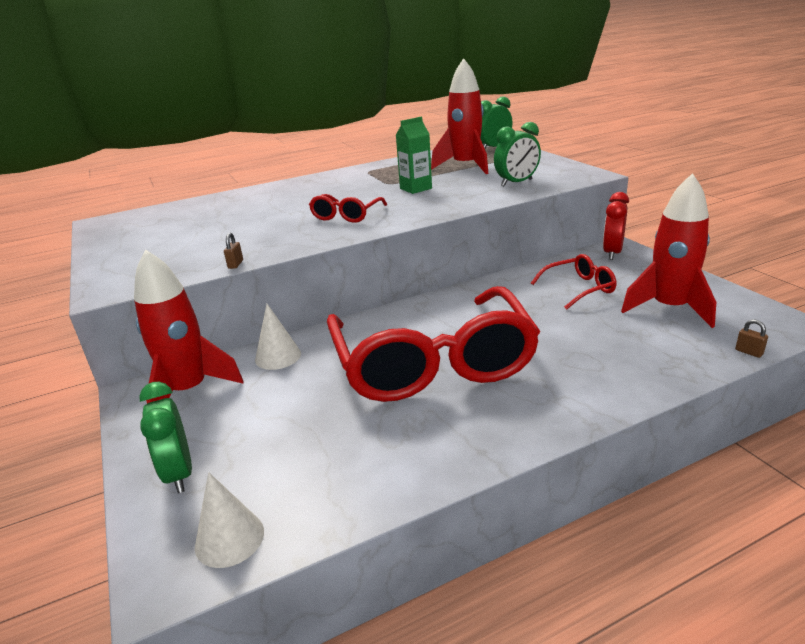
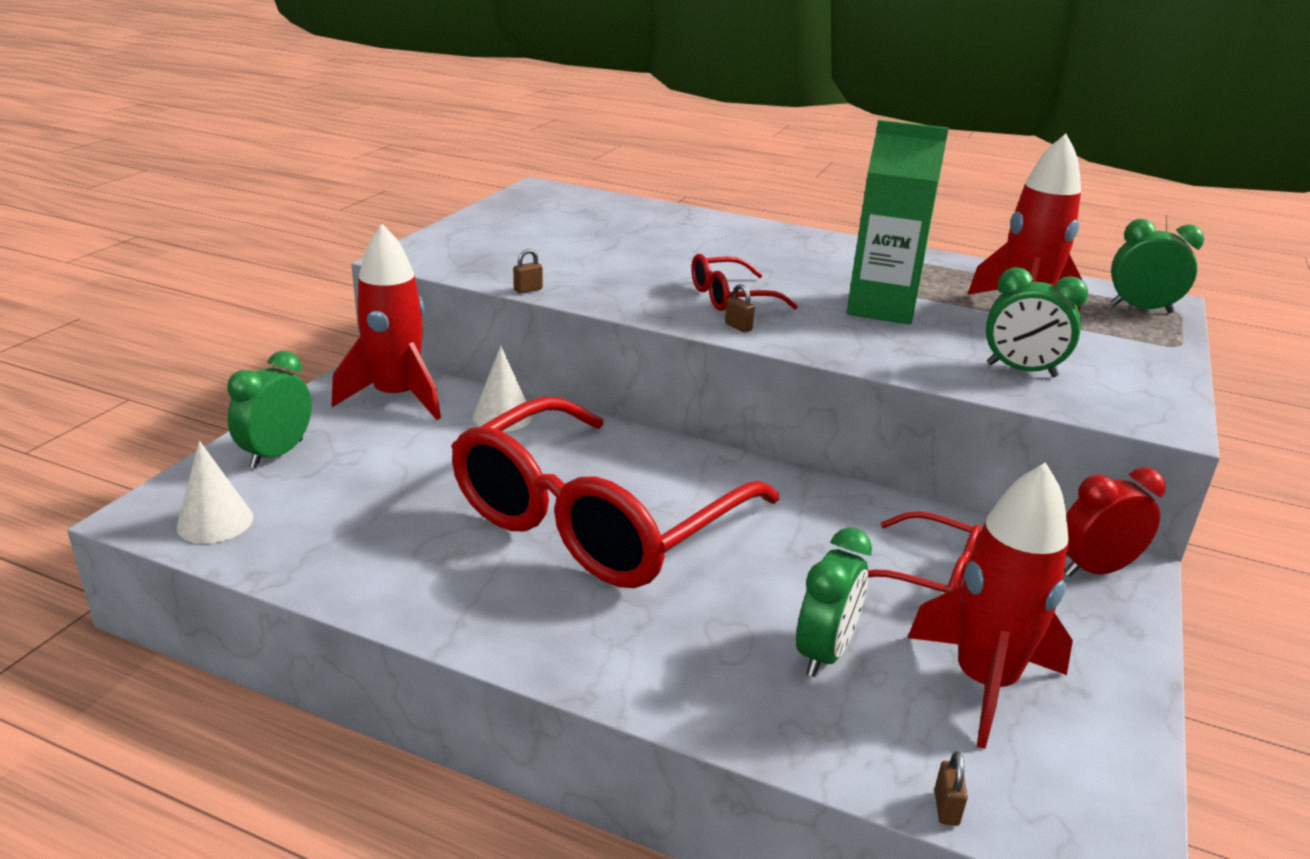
camera: 45 degrees right, 0 degrees up
(382, 223) = (738, 327): none -> brown padlock
(416, 188) = (881, 308): green carton -> green carton, size x1.63
(616, 338) = (825, 653): none -> green clock

